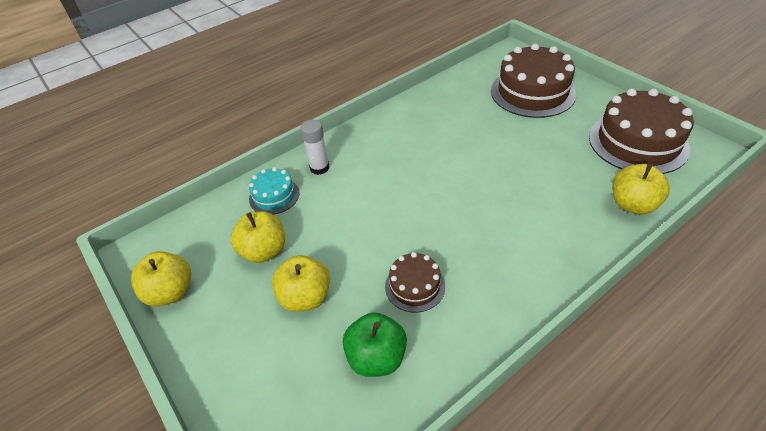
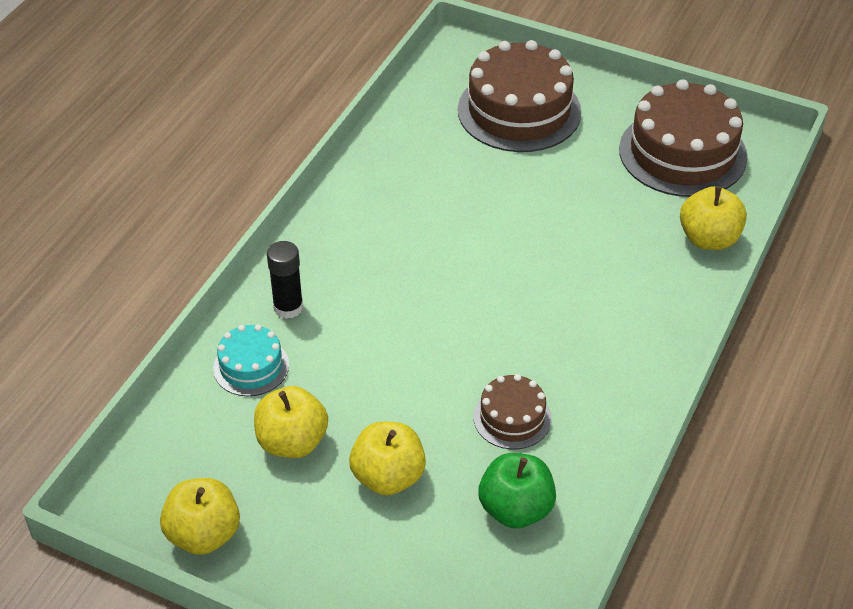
camera: 30 degrees left, 0 degrees up
(319, 168) = (288, 307): white glue stick -> black glue stick

